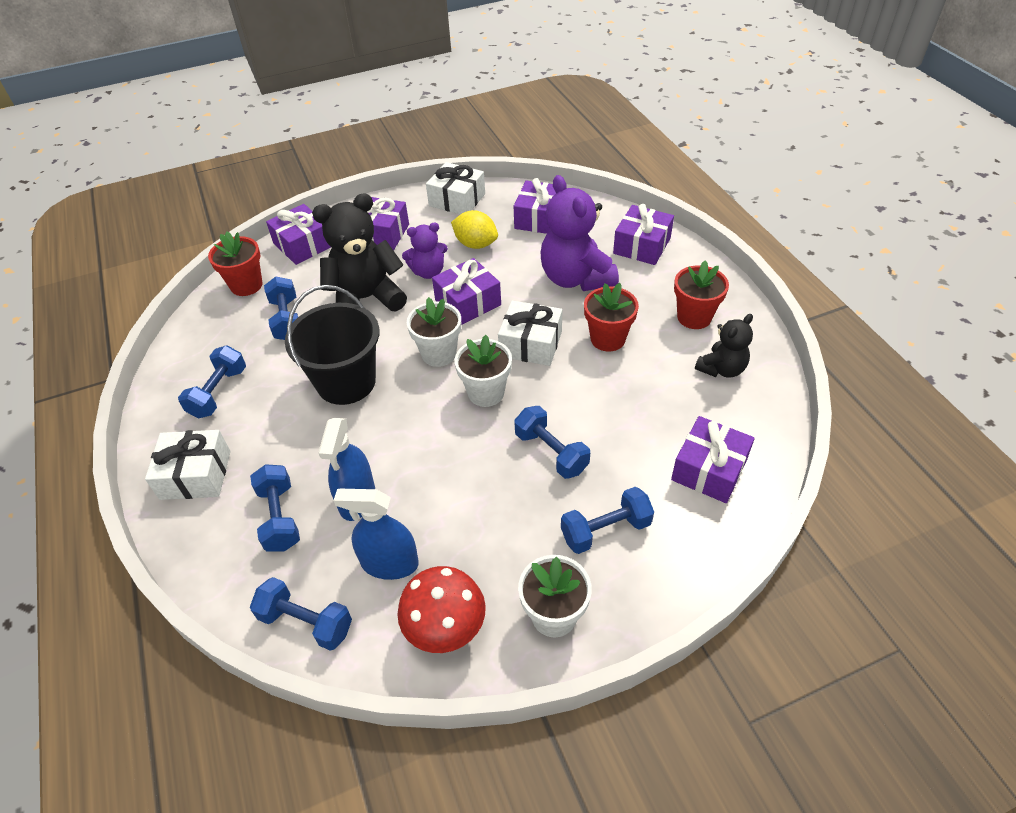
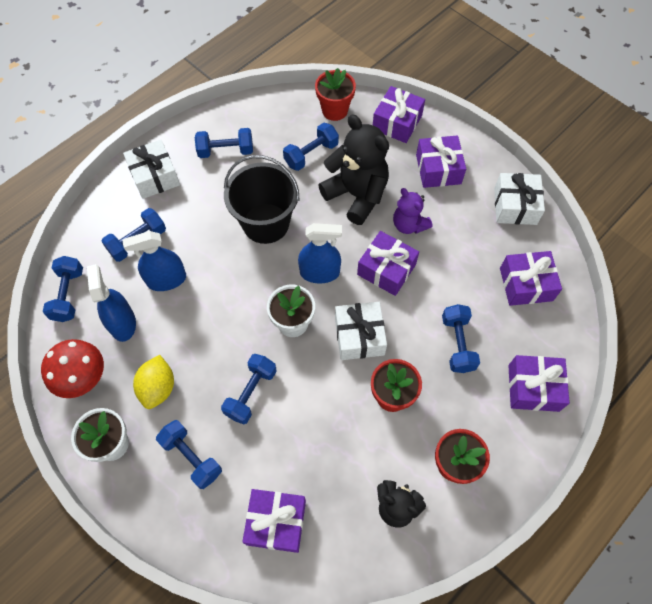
camera: 65 degrees right, 15 degrees up
(439, 354) = (319, 272): white flower pot -> blue spray bottle
(475, 244) = (462, 246): yellow lemon -> yellow lemon (158, 388)
(576, 278) = (457, 344): purple teddy bear -> blue dumbbell

